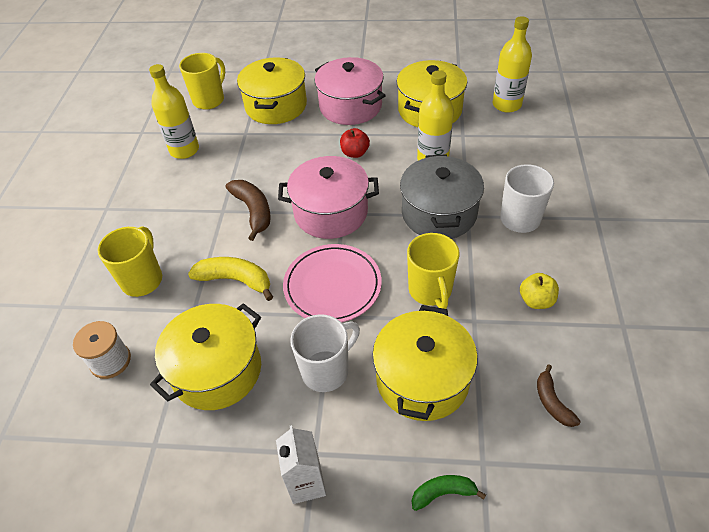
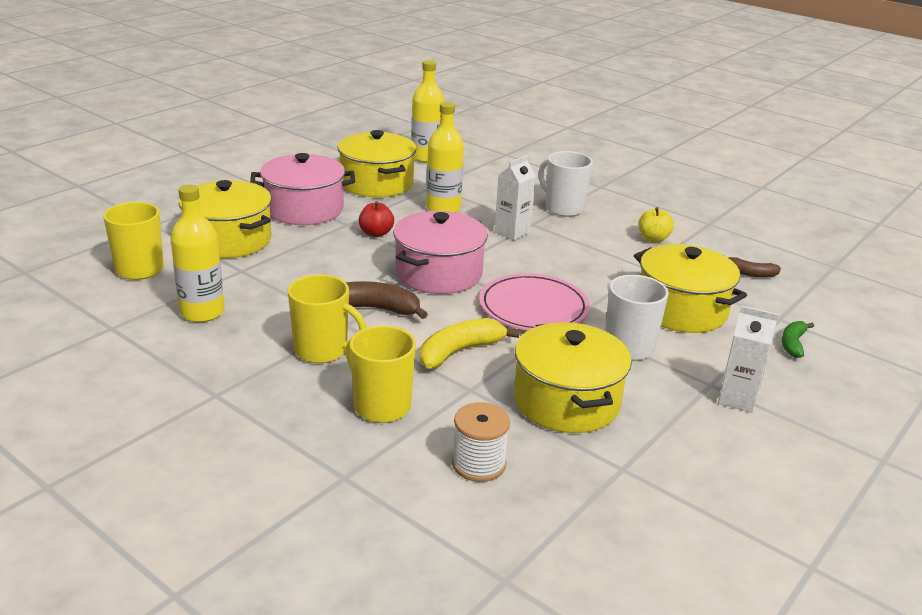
camera: 60 degrees left, 20 degrees down
(430, 291) = (594, 270): yellow mug -> yellow mug (322, 351)
(439, 213) = (512, 232): grey pot -> white carton

